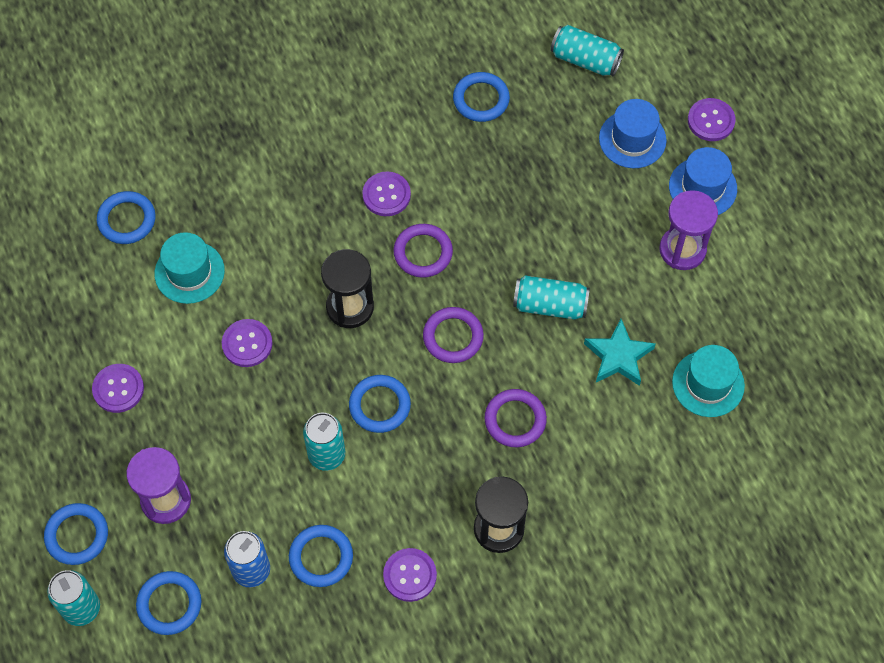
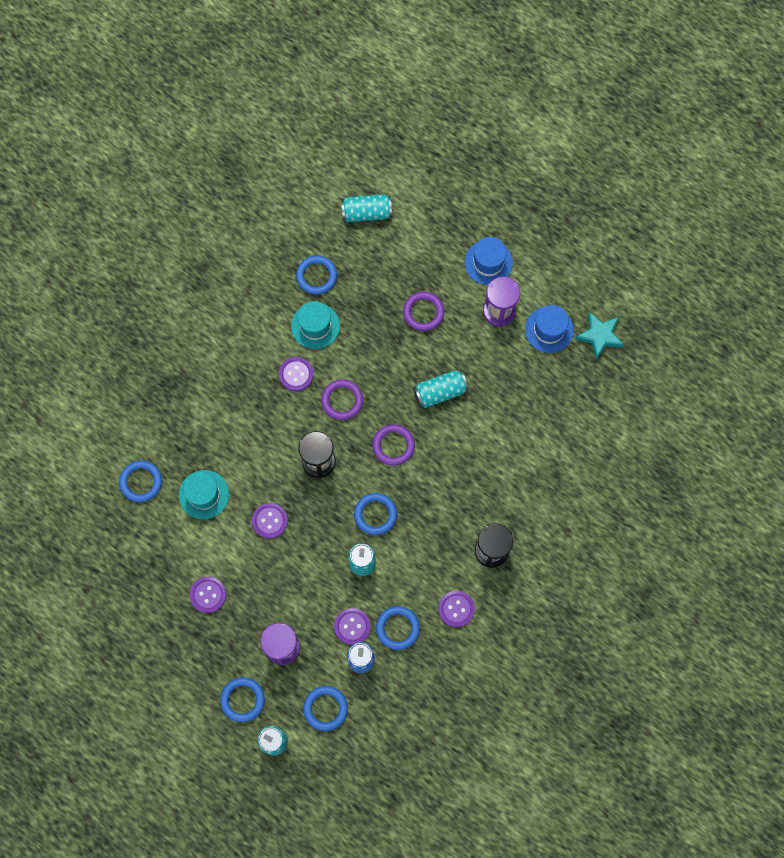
camera: 30 degrees left, 10 degrees up
(515, 420) = (461, 477): purple ring -> purple ring (423, 312)
(618, 356) = (499, 402): turquoise star -> turquoise star (599, 336)
(632, 139) = (427, 252): blue hat -> blue hat (549, 329)
(708, 384) = (562, 390): turquoise hat -> turquoise hat (315, 326)
(711, 121) = (468, 213): purple button -> purple button (352, 626)

